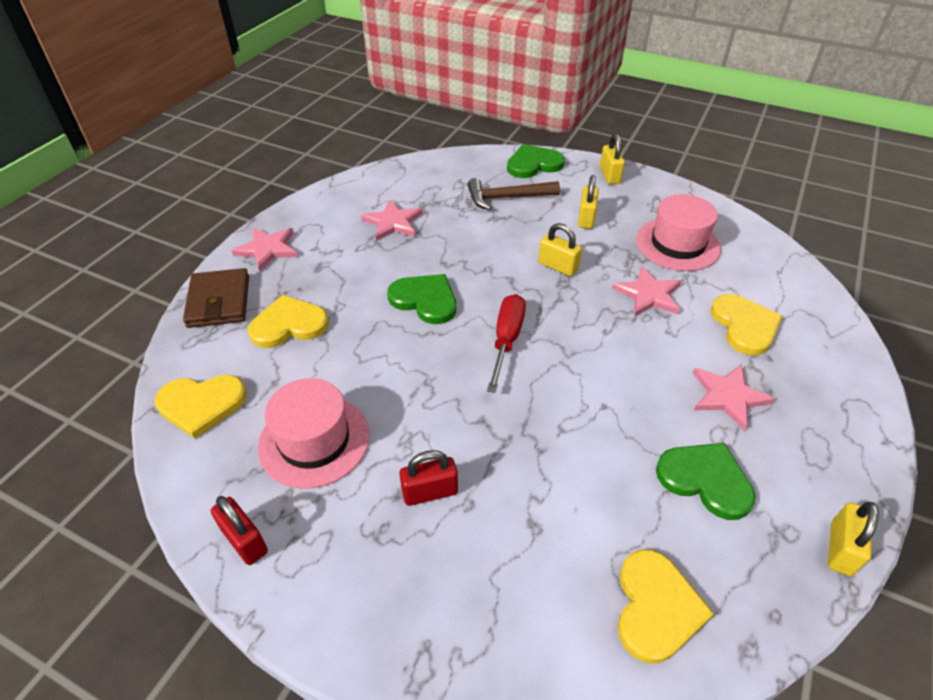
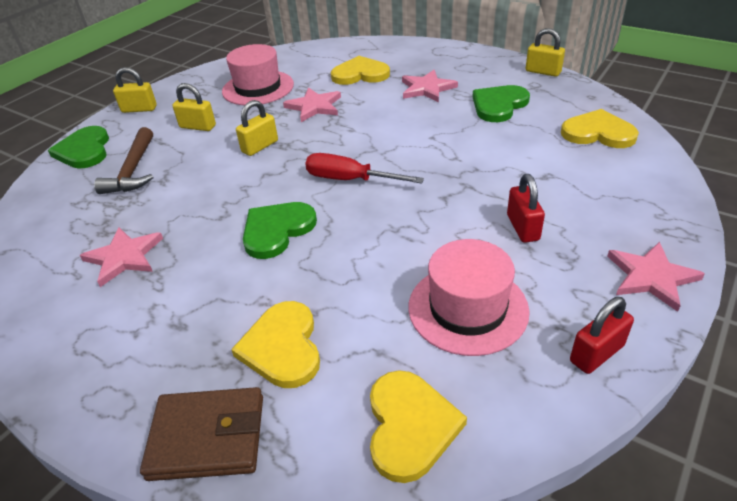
camera: 80 degrees left, 5 degrees down
(267, 249) = (109, 388): pink star -> pink star (651, 277)

